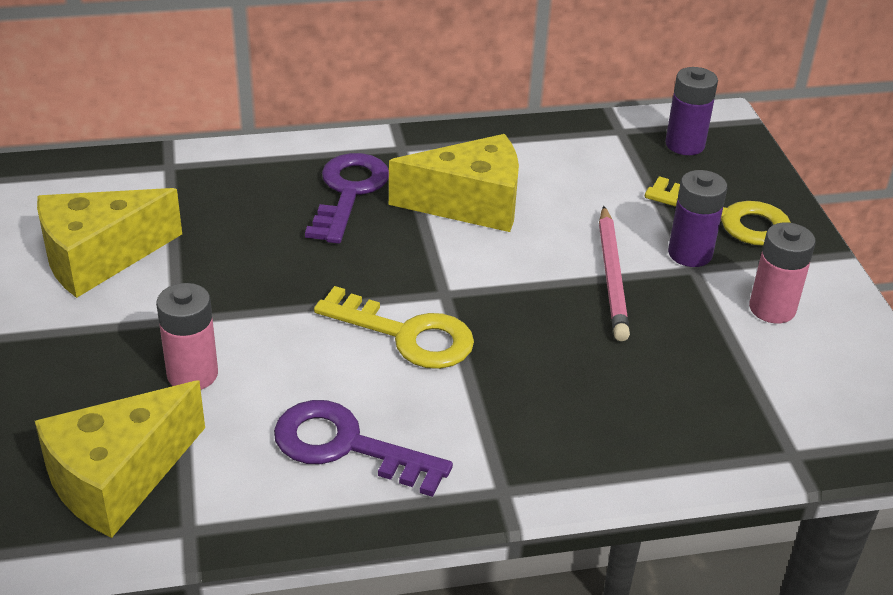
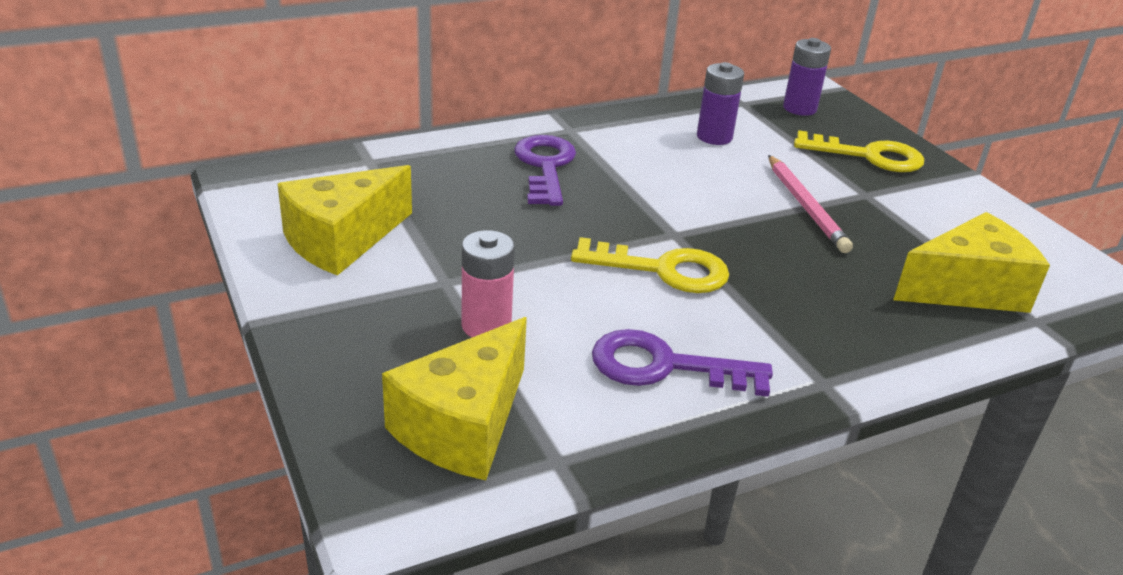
camera: 15 degrees left, 5 degrees down
(470, 204) = (655, 165): yellow cheese -> yellow cheese (967, 289)
(690, 254) = (855, 184): purple battery -> purple battery (714, 137)
(772, 309) = (945, 216): pink battery -> none

